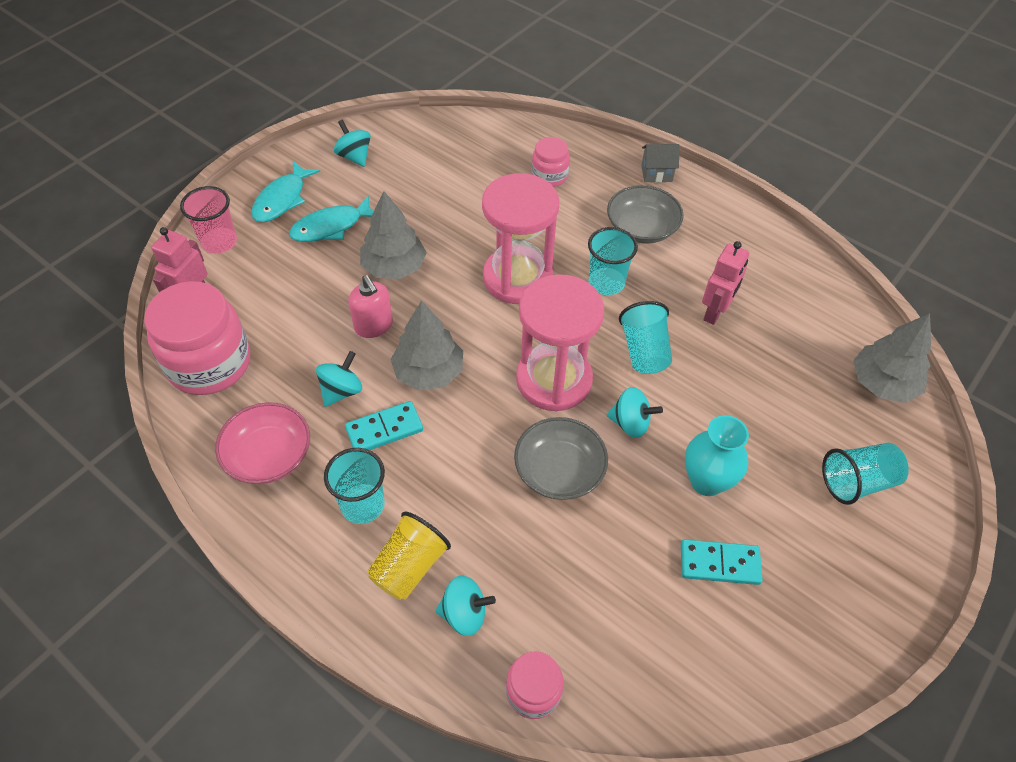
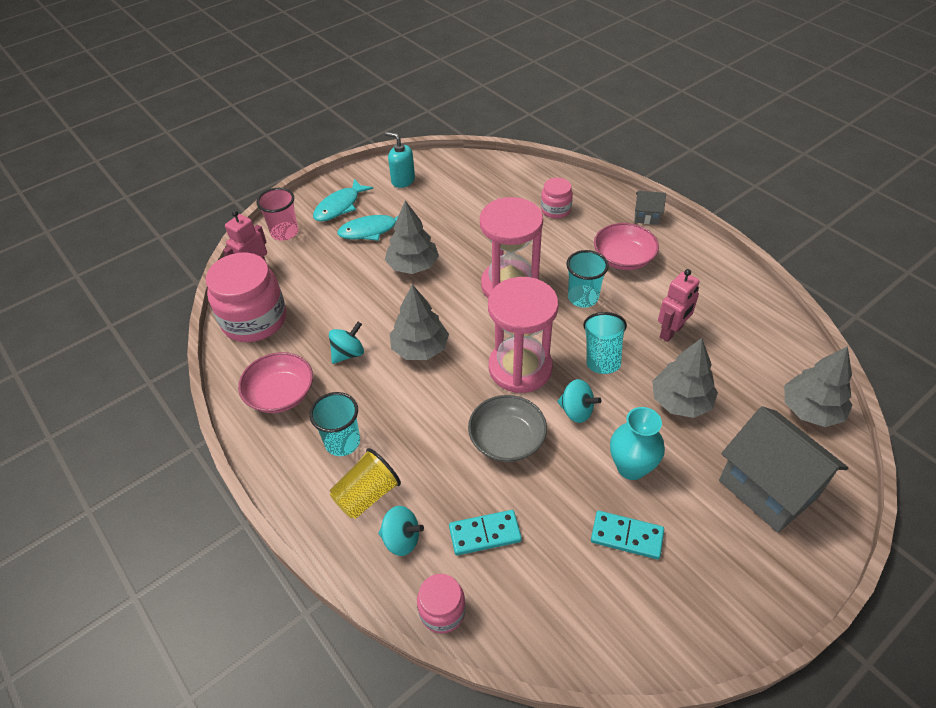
camera: 15 degrees right, 5 degrees down
(354, 156) = (403, 180): turquoise spinning top -> turquoise soap dispenser
(374, 326) = (385, 308): pink soap dispenser -> none
(384, 429) = (374, 387): turquoise domino -> turquoise domino (485, 534)
(641, 228) = (623, 258): grey bowl -> pink bowl
(743, 394) = (680, 401): none -> grey tree
(857, 482) = (767, 489): turquoise cup -> grey house

